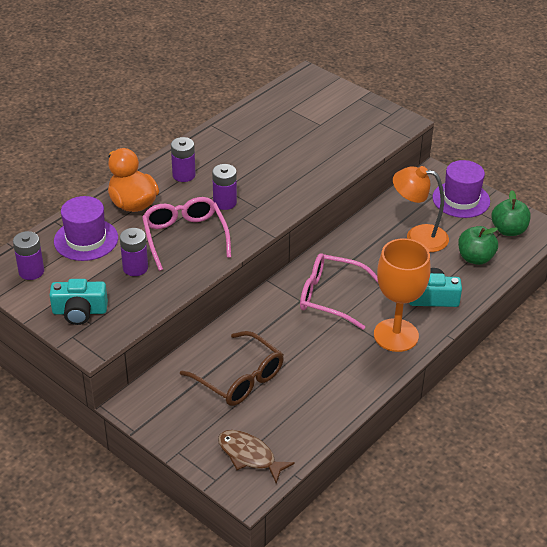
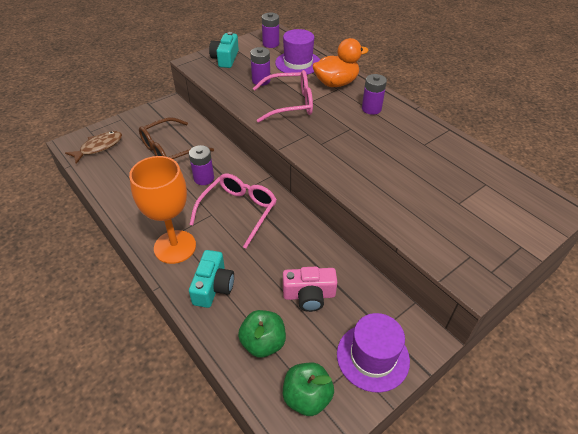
camera: 100 degrees right, 5 degrees up
(225, 202) = (330, 126): purple battery -> purple battery (204, 178)
(418, 237) = (309, 295): orange lamp -> pink camera

